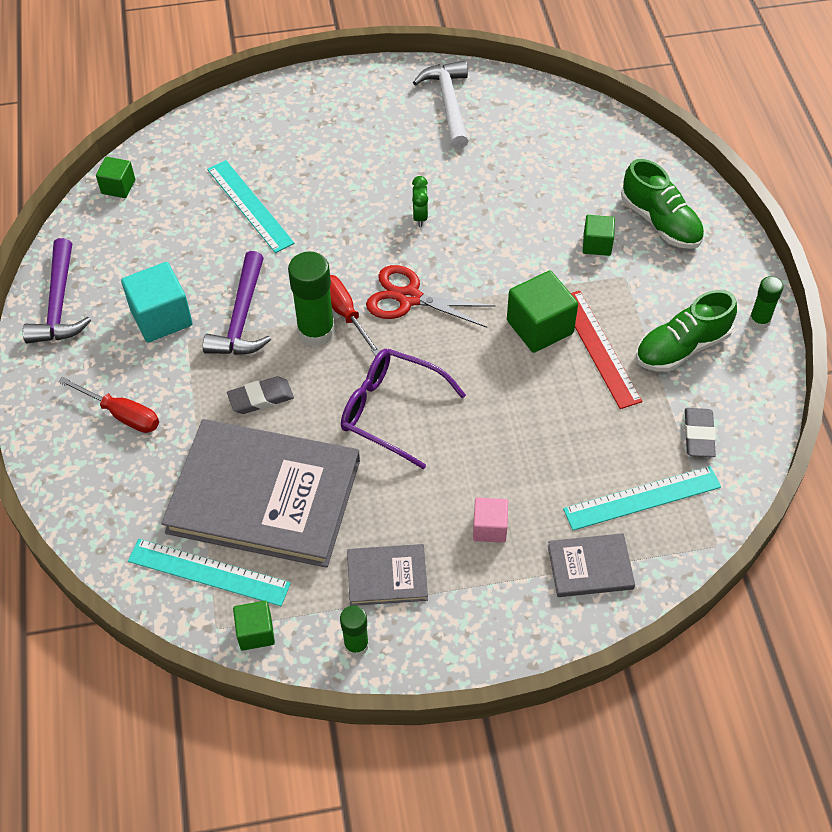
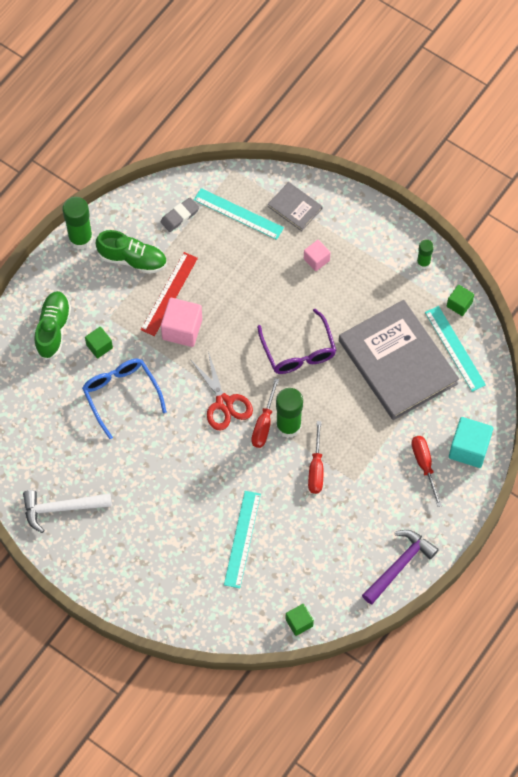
camera: 135 degrees left, 10 degrees up
(161, 317) = (355, 506): turquoise cube -> turquoise cube (469, 449)
(242, 318) = (316, 468): purple hammer -> red screwdriver
(261, 398) = (351, 413): grey eraser -> none
(387, 576) = (381, 278): grey book -> none
(420, 217) = (164, 446): green clock -> none
(448, 103) = (61, 508): white hammer -> white hammer turned 45 degrees clockwise
(518, 223) = (121, 395): none -> blue glasses
(540, 327) = (182, 329): green cube -> pink cube
(759, 320) = (80, 239): green glue stick -> green glue stick, size x1.76

